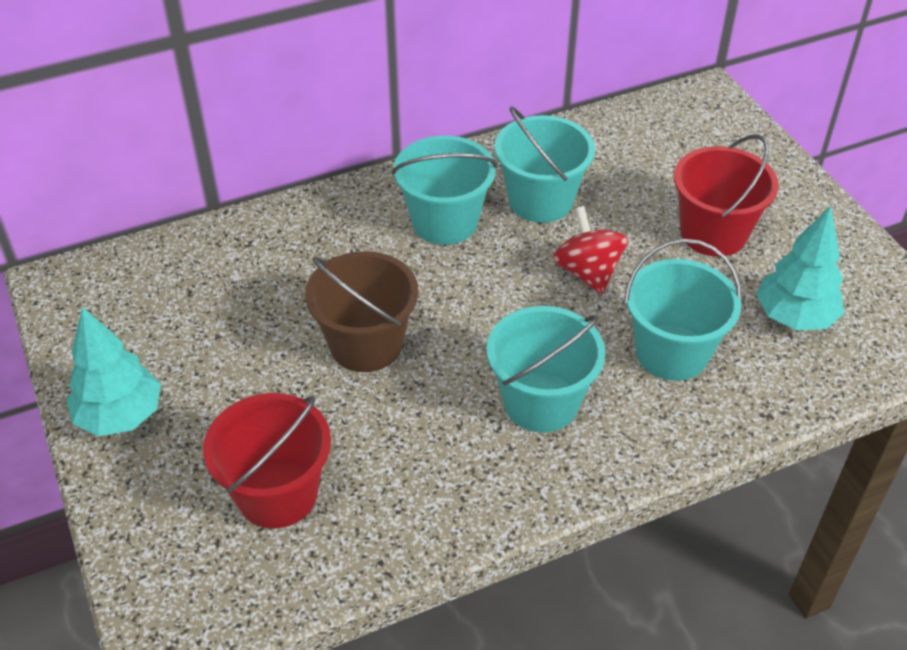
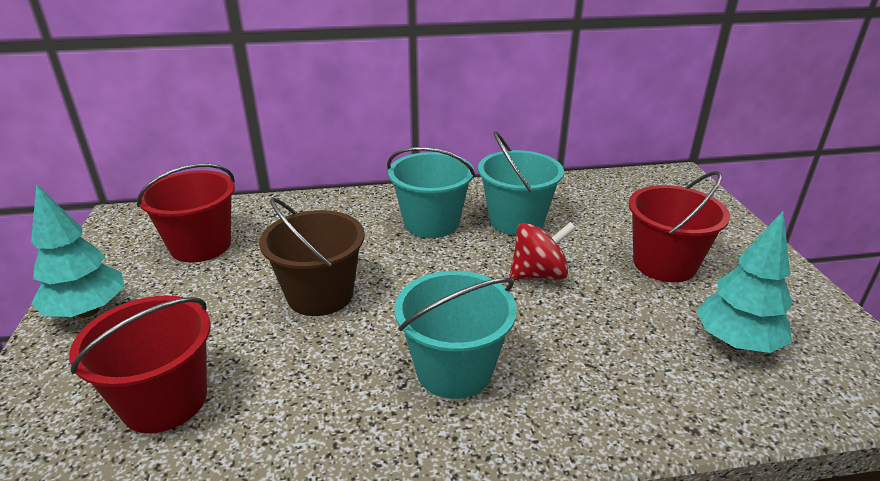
camera: 15 degrees right, 15 degrees down
(189, 305) = (201, 245): none -> red bucket
(588, 272) = (539, 274): red spinning top -> red spinning top turned 75 degrees clockwise
(672, 352) = (600, 351): turquoise bucket -> none

